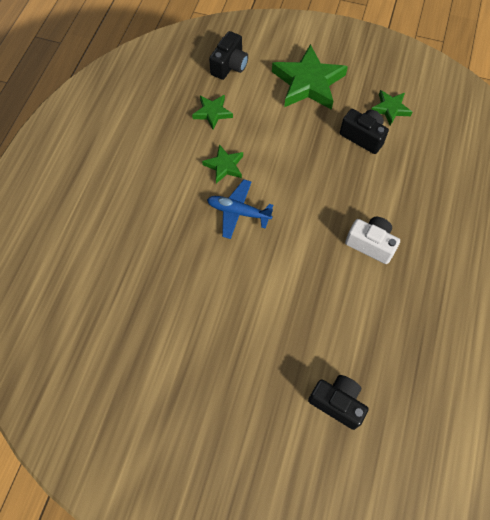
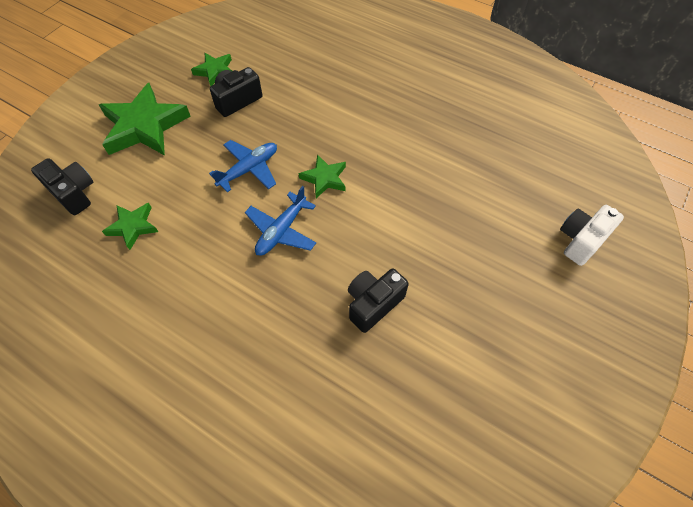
camera: 75 degrees left, 5 degrees down
(224, 166) = (214, 231): green star -> green star (324, 178)
(291, 170) = (249, 169): none -> blue plane
(337, 403) = (515, 197): black camera -> black camera (373, 304)
(370, 244) = (360, 128): white camera -> white camera (581, 240)

